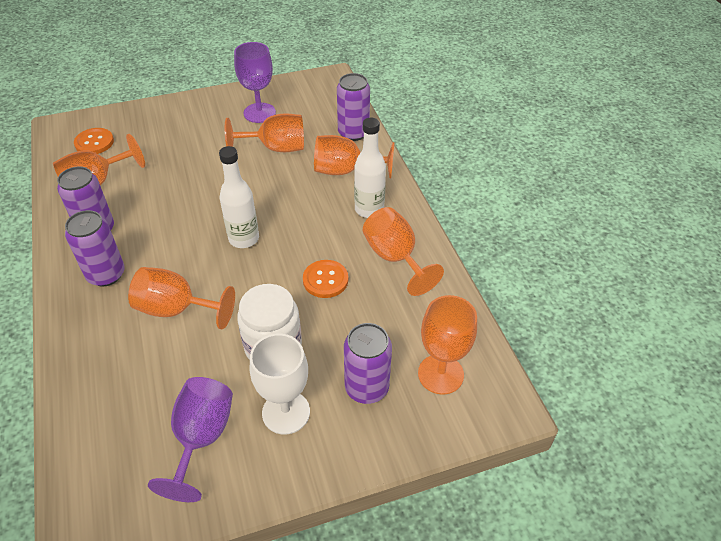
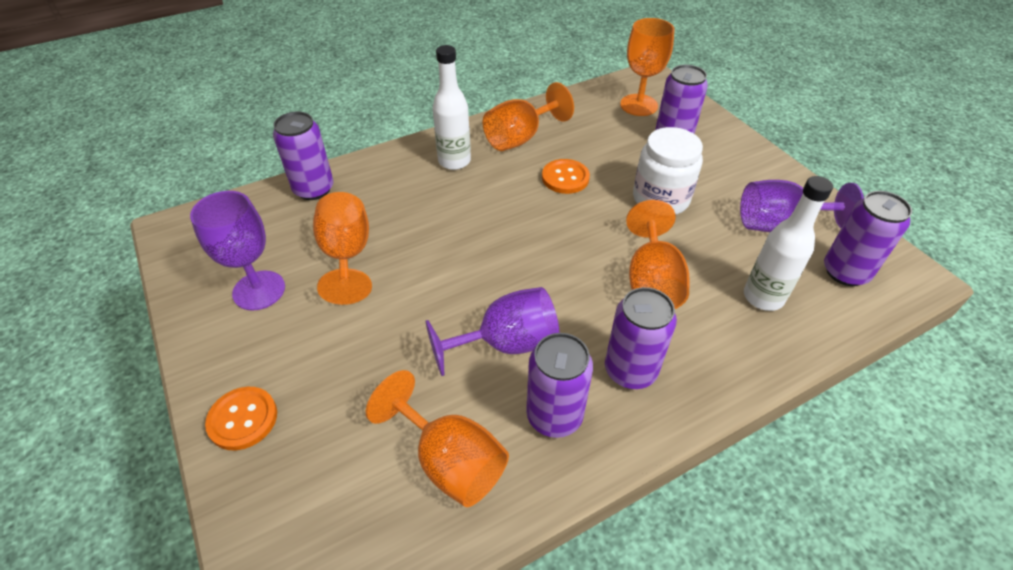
camera: 100 degrees left, 0 degrees up
(94, 142) = (336, 514): orange button -> orange button (243, 419)
(117, 469) = (845, 272): none -> purple can
(162, 216) = (506, 344): none -> purple goblet
(244, 239) = (526, 250): white bottle -> white bottle (763, 297)
(286, 412) = (722, 179): white goblet -> none
(345, 171) = (390, 187): orange goblet -> none

